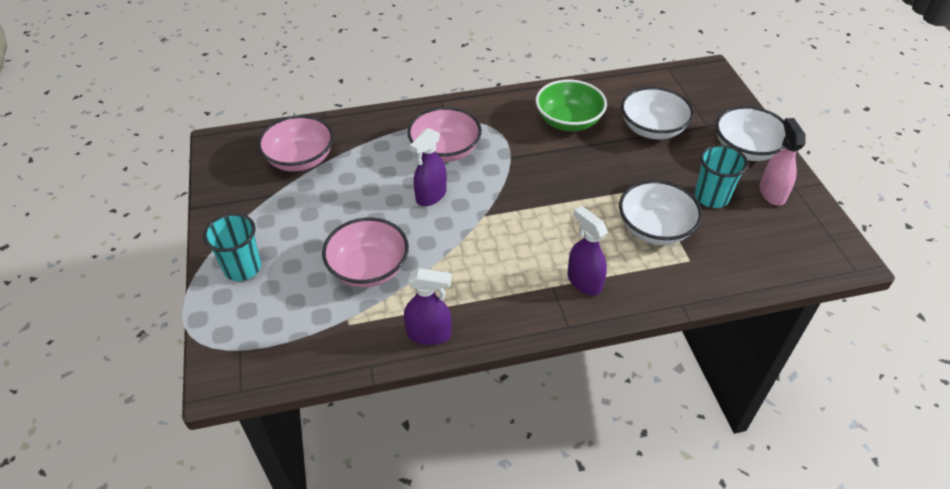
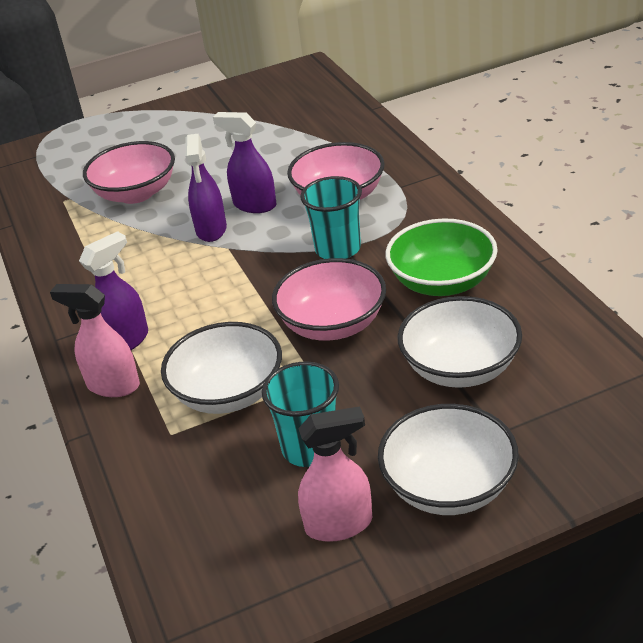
camera: 85 degrees right, 10 degrees down
(242, 268) = (132, 129): turquoise cup -> turquoise cup (338, 249)
(300, 159) = (293, 115): pink bowl -> pink bowl (333, 324)
(429, 334) = (48, 248): purple spray bottle -> purple spray bottle (211, 230)
(634, 290) = (113, 385): none -> pink spray bottle

